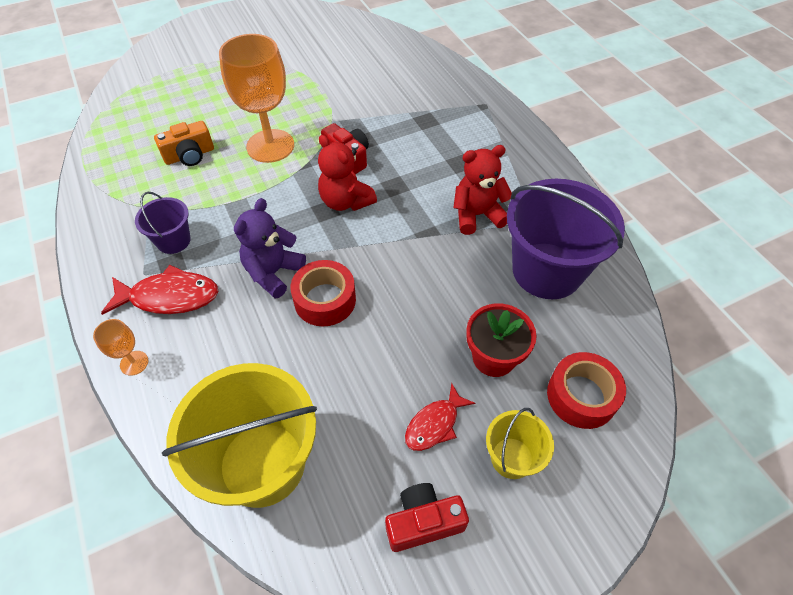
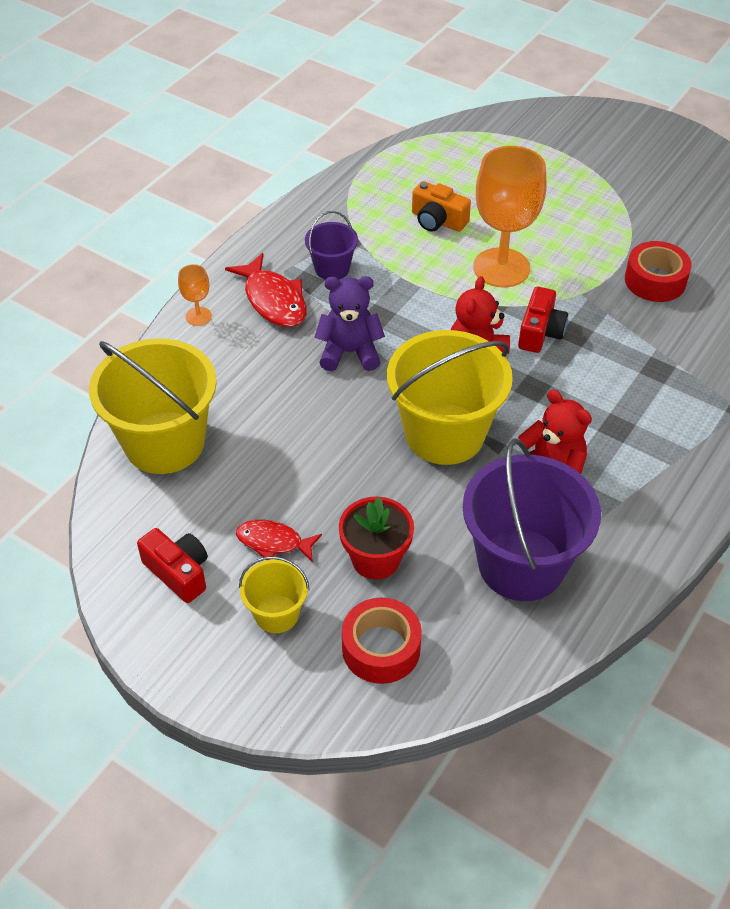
camera: 60 degrees right, 5 degrees down
(325, 300) = (347, 403): red tape -> red tape (655, 280)
(400, 255) = (444, 434): none -> yellow bucket

